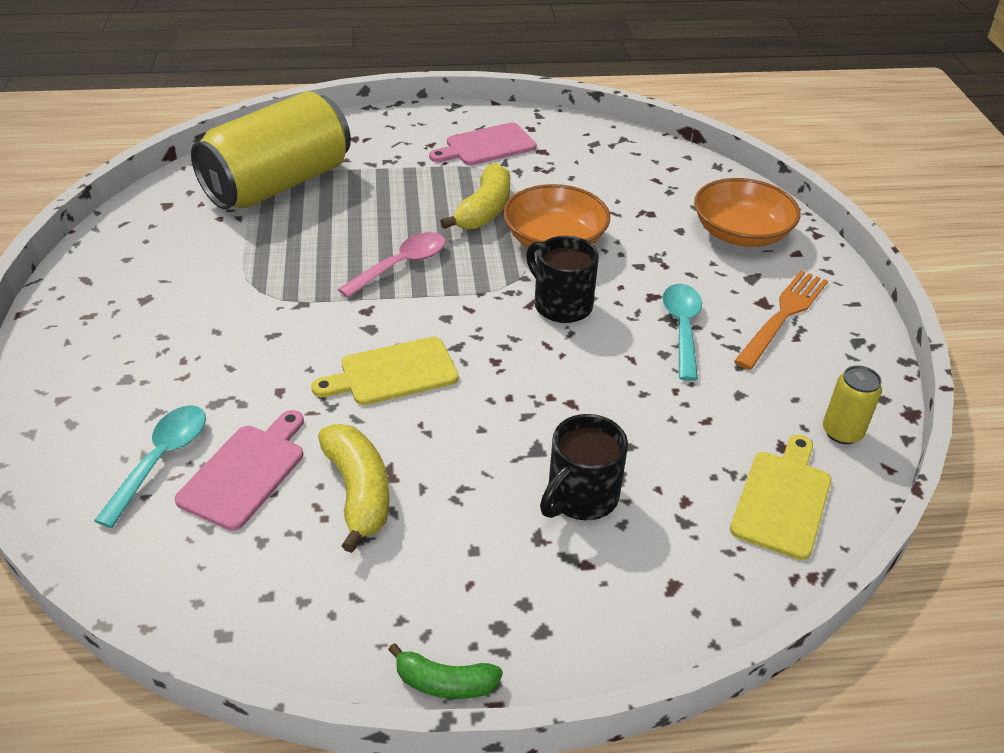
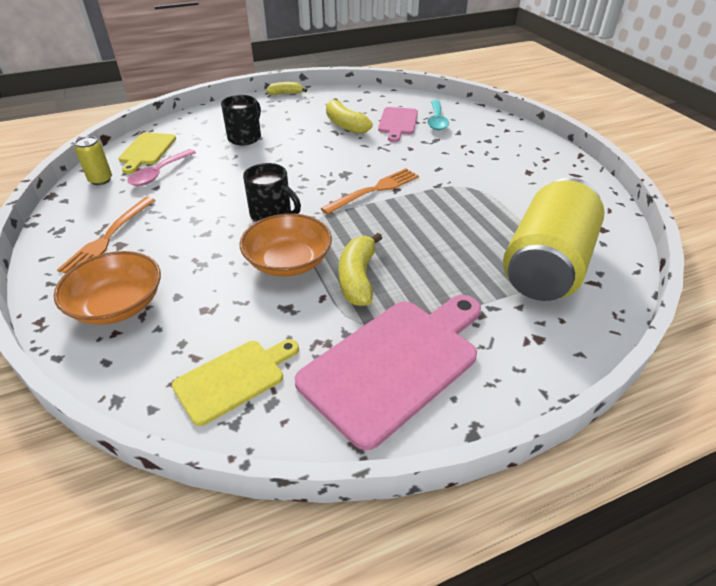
camera: 165 degrees right, 0 degrees up
(393, 373) = (358, 164): yellow cutting board -> yellow cutting board (234, 378)
(399, 315) = (374, 190): none -> orange fork
(401, 265) = (394, 219): pink spoon -> pink spoon (159, 173)
(445, 683) = (286, 93): green banana -> yellow banana
(486, 146) = (395, 363): pink cutting board -> pink cutting board, size x1.75
(682, 328) = (186, 216): turquoise spoon -> none

